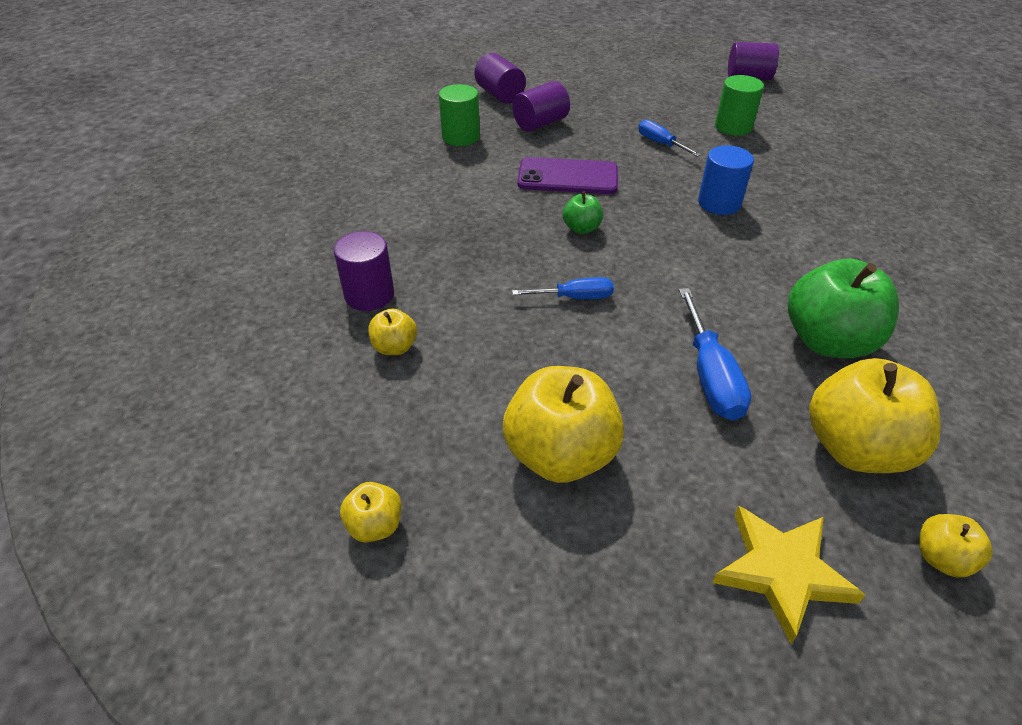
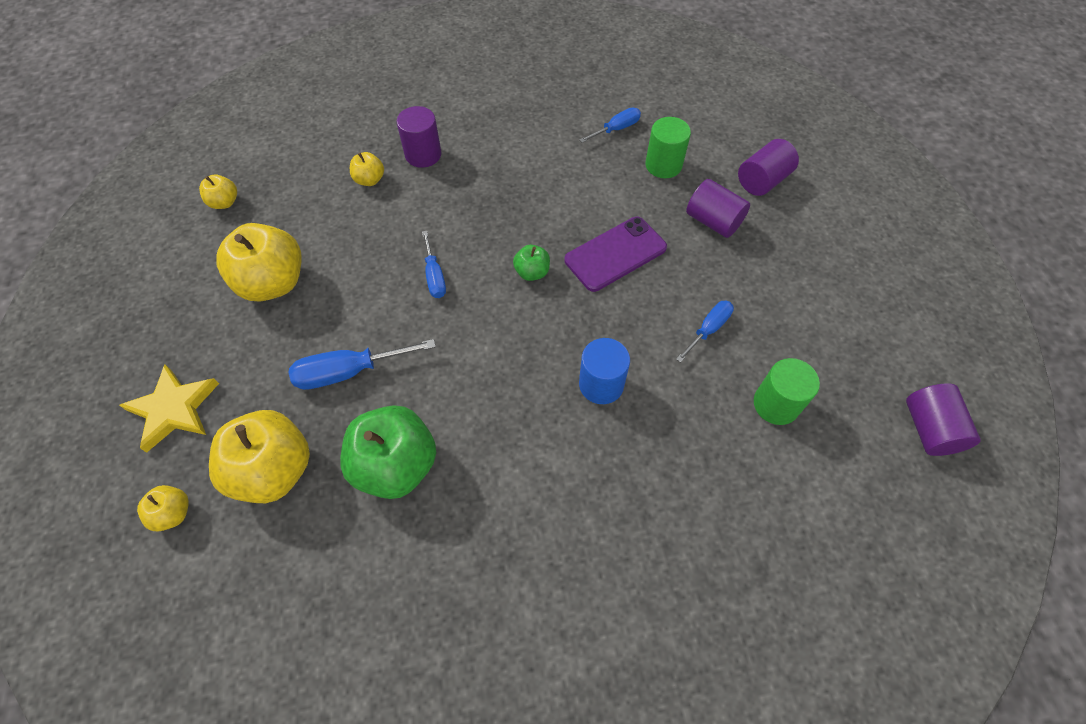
camera: 80 degrees right, 15 degrees up
(397, 155) = (616, 129): none -> blue screwdriver
(568, 177) = (615, 254): purple phone -> purple phone turned 60 degrees clockwise

